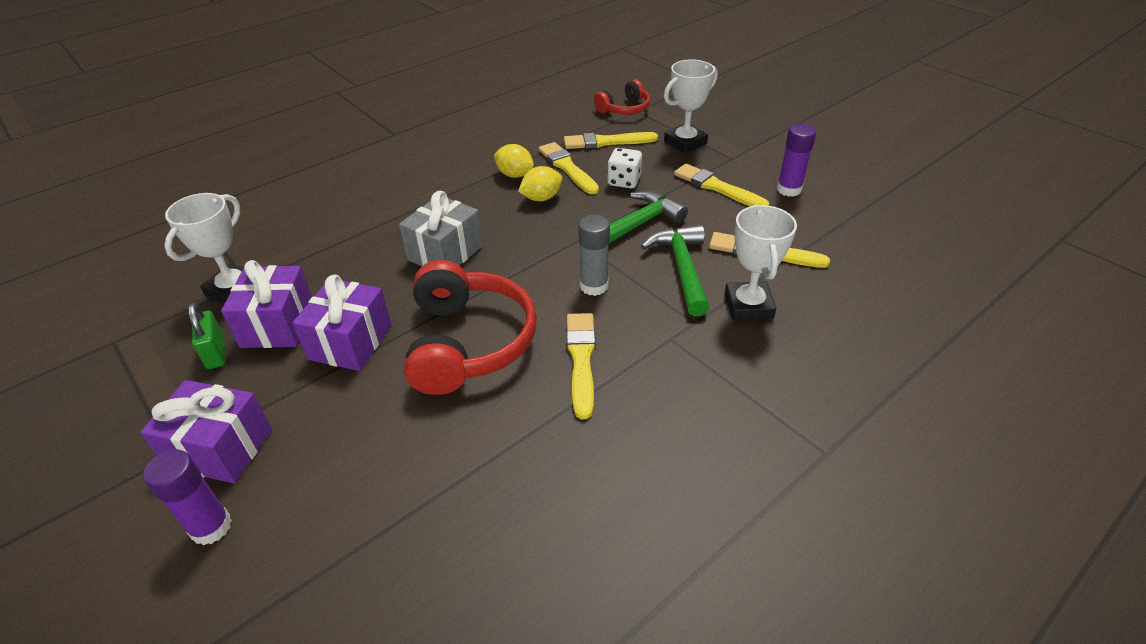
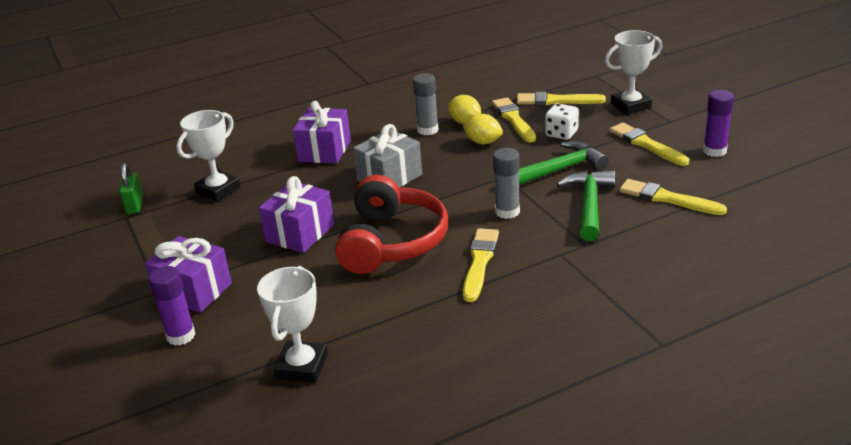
camera: 15 degrees right, 10 degrees down
(216, 353) = (199, 231): green padlock -> green padlock (135, 205)
(278, 324) = (247, 216): purple gift -> purple gift (324, 151)
(475, 187) = (427, 130): none -> grey glue stick
(541, 198) = (483, 142): yellow lemon -> yellow lemon turned 45 degrees clockwise
(624, 109) = (583, 74): red headphones -> none
(748, 306) = (637, 237): white trophy -> white trophy (302, 366)

